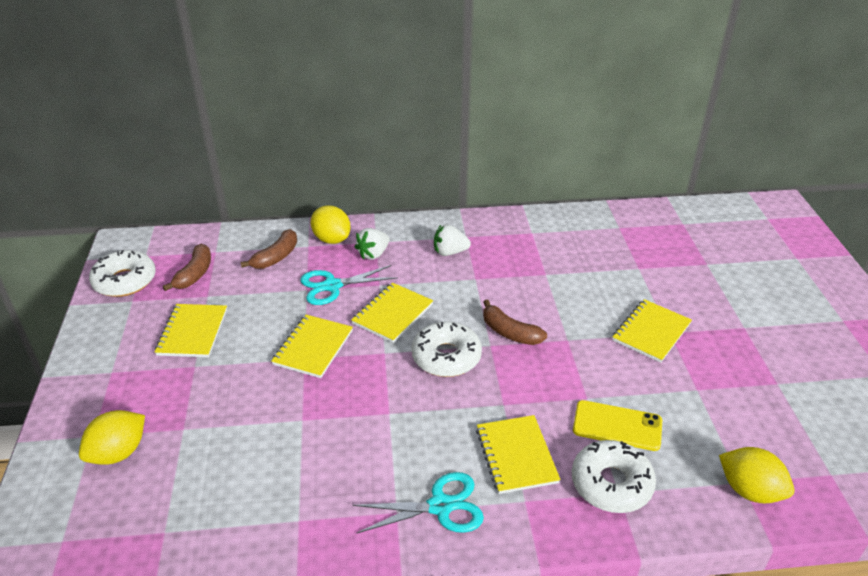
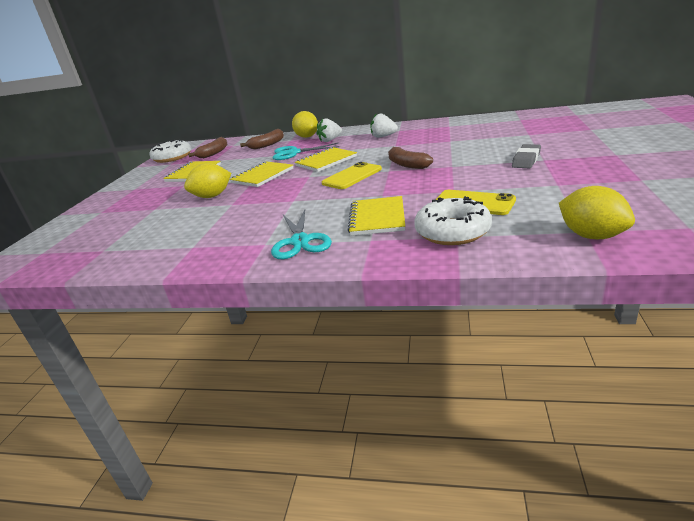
camera: 20 degrees right, 10 degrees down
(118, 453) = (108, 218): yellow lemon -> yellow lemon (212, 196)
(440, 506) = (300, 241): turquoise scissors -> turquoise scissors turned 75 degrees clockwise
(446, 357) = (352, 176): white donut -> yellow phone
(651, 332) = (526, 160): yellow notebook -> grey eraser

